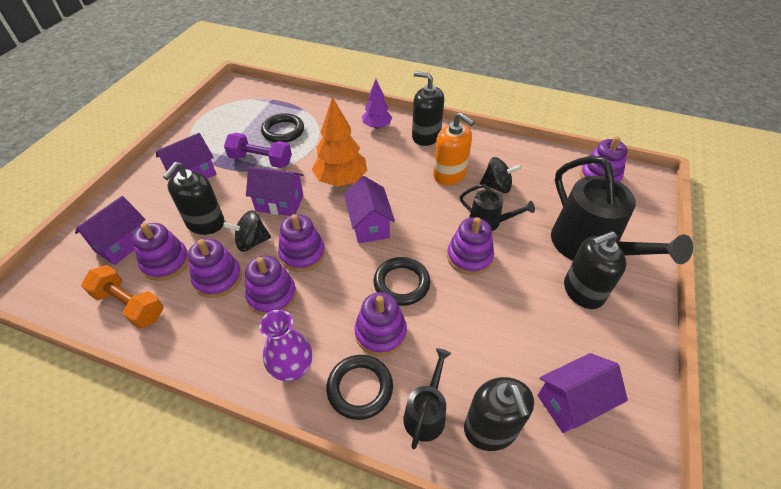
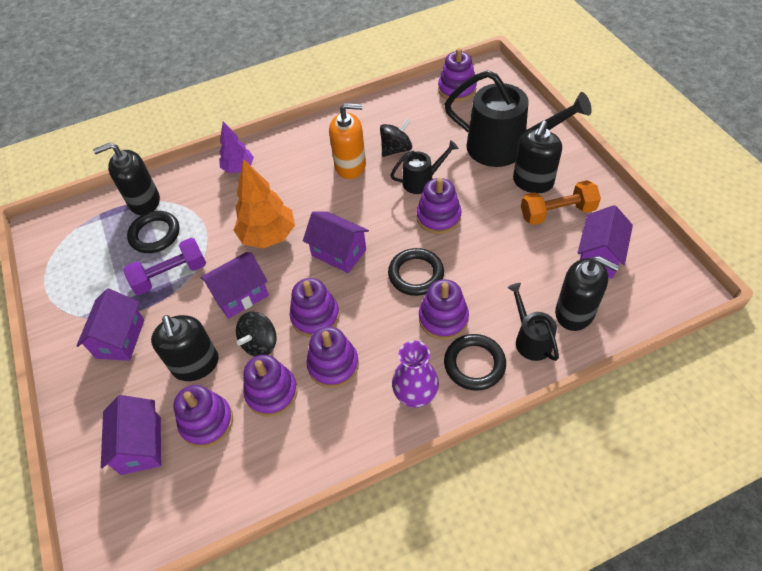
camera: 40 degrees left, 5 degrees up
(130, 305) = (224, 477): orange dumbbell -> orange dumbbell (557, 212)
(426, 136) = (292, 147): black soap dispenser -> black soap dispenser (144, 201)

